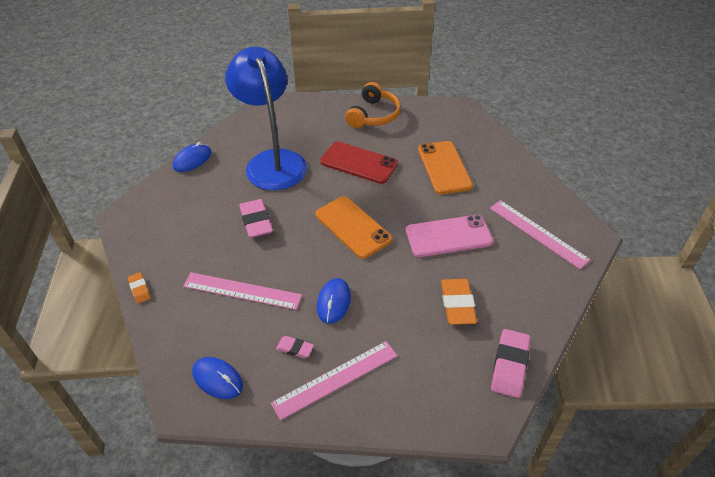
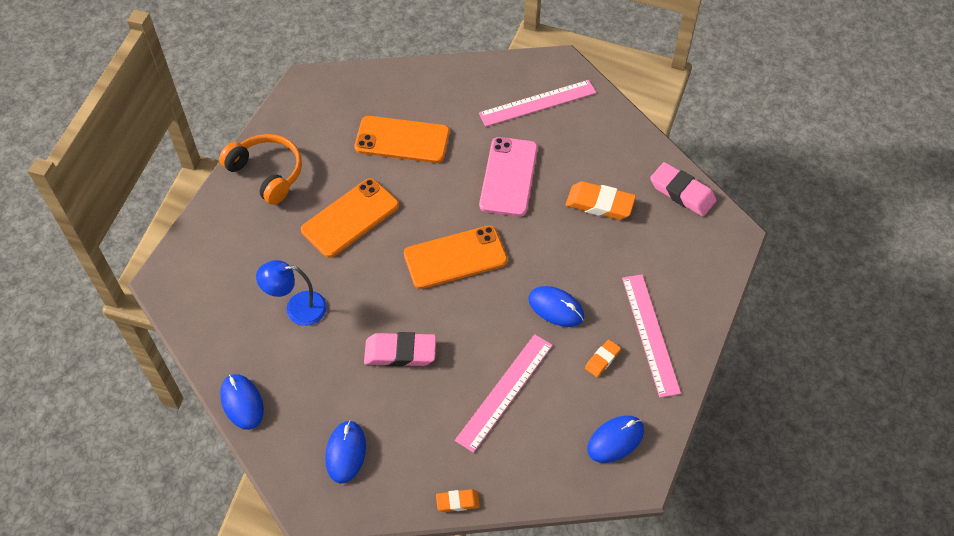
camera: 70 degrees left, 10 degrees up
(167, 218) = (346, 452): none -> blue mouse
(272, 161) = (297, 308): blue lamp -> blue lamp, size x0.48
(295, 348) = (602, 360): pink eraser -> orange eraser
(358, 163) = (350, 218): red phone -> orange phone

